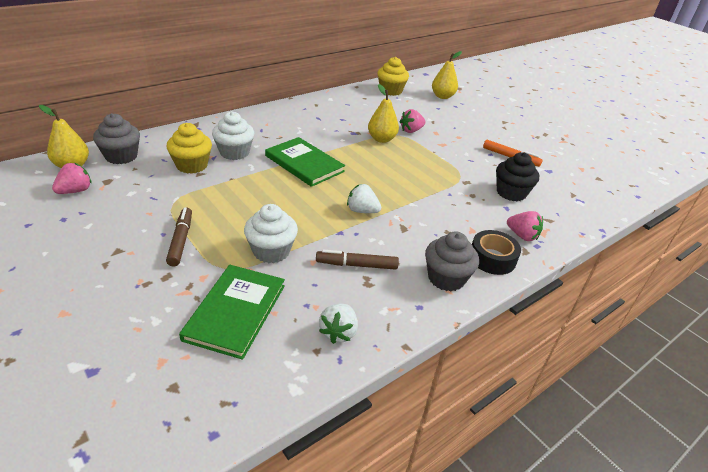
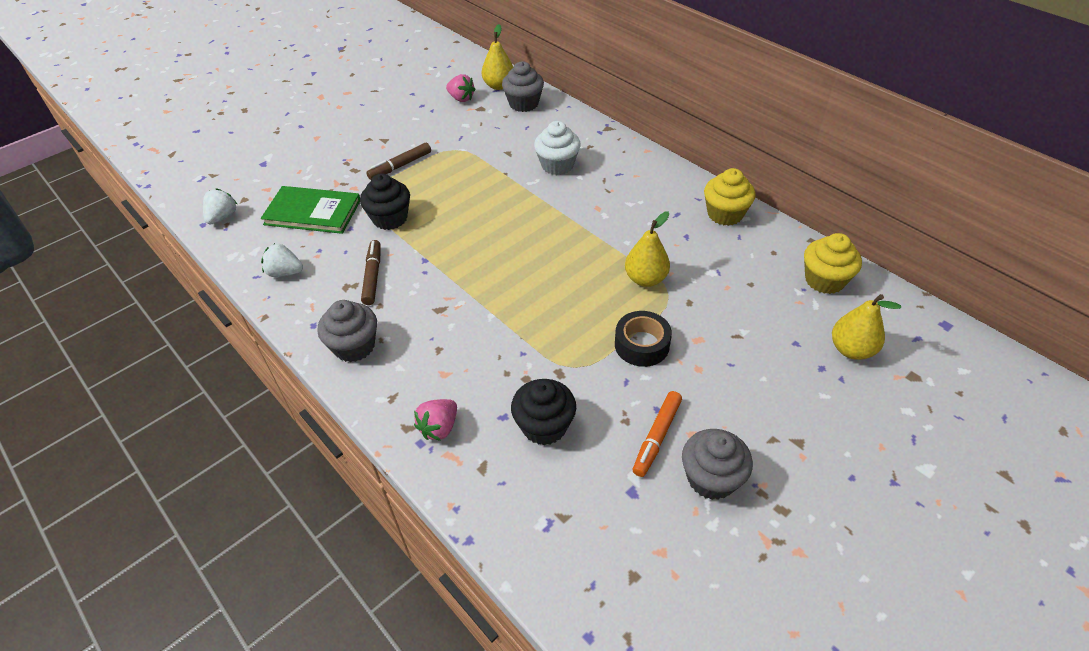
camera: 90 degrees right, 10 degrees up
(181, 240) = (400, 166): brown marker -> brown marker turned 150 degrees clockwise
(192, 165) = (521, 145): yellow cupcake -> yellow cupcake (725, 214)
(271, 251) = (390, 218): white cupcake -> black cupcake
(304, 163) = (553, 217): green book -> none
(362, 211) = (466, 273): white strawberry -> white strawberry (223, 217)
(411, 131) = (689, 310): pink strawberry -> none
(492, 258) = (390, 390): black tape -> black tape (642, 345)
(533, 147) = (711, 478): none -> grey cupcake

